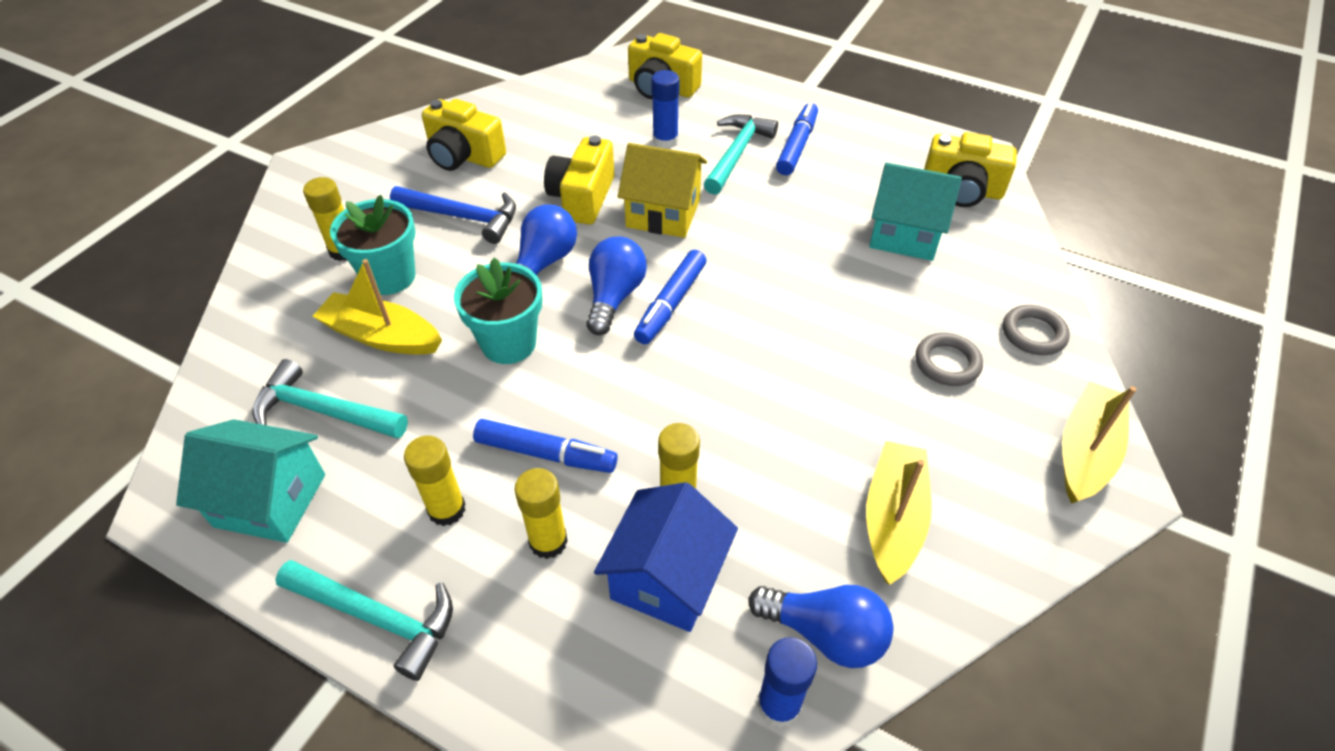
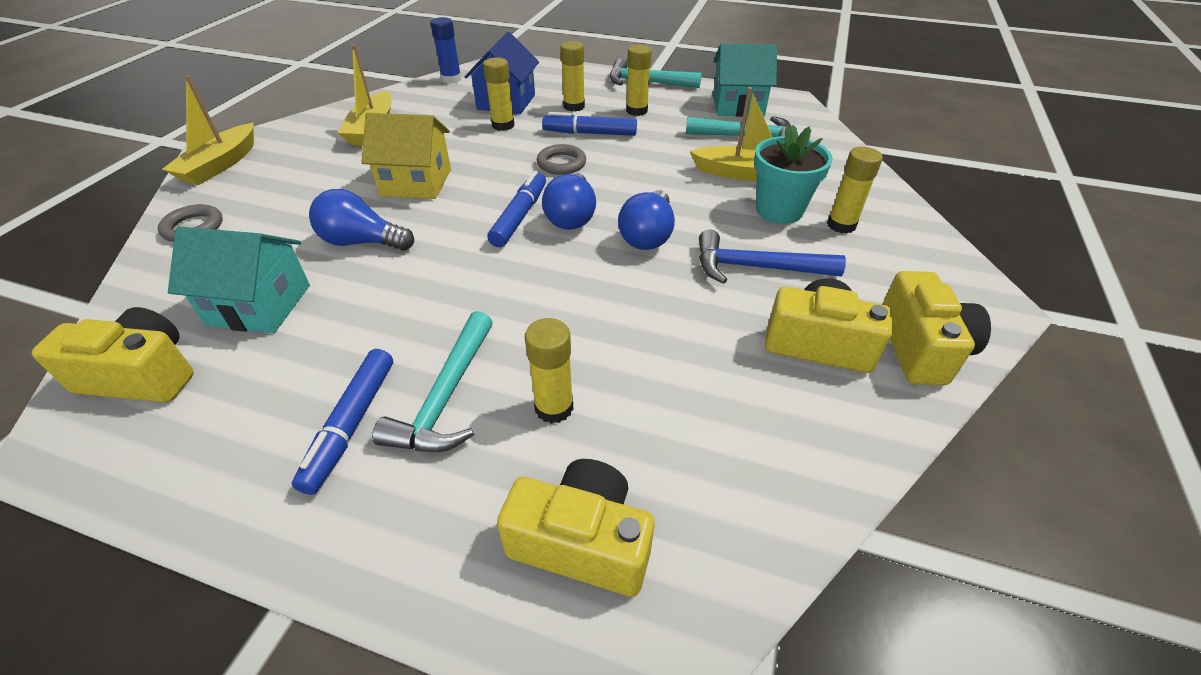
camera: 170 degrees right, 5 degrees down
(508, 343) = (645, 179): turquoise flower pot -> none
(582, 198) = (638, 304): yellow camera -> yellow camera (921, 348)
(663, 213) = (539, 297): yellow house -> yellow house (416, 182)
(665, 140) = (554, 407): blue glue stick -> yellow glue stick
(825, 633) = (425, 95): blue light bulb -> blue light bulb (362, 242)
(947, 363) = (288, 201): grey ring -> grey ring (561, 163)

